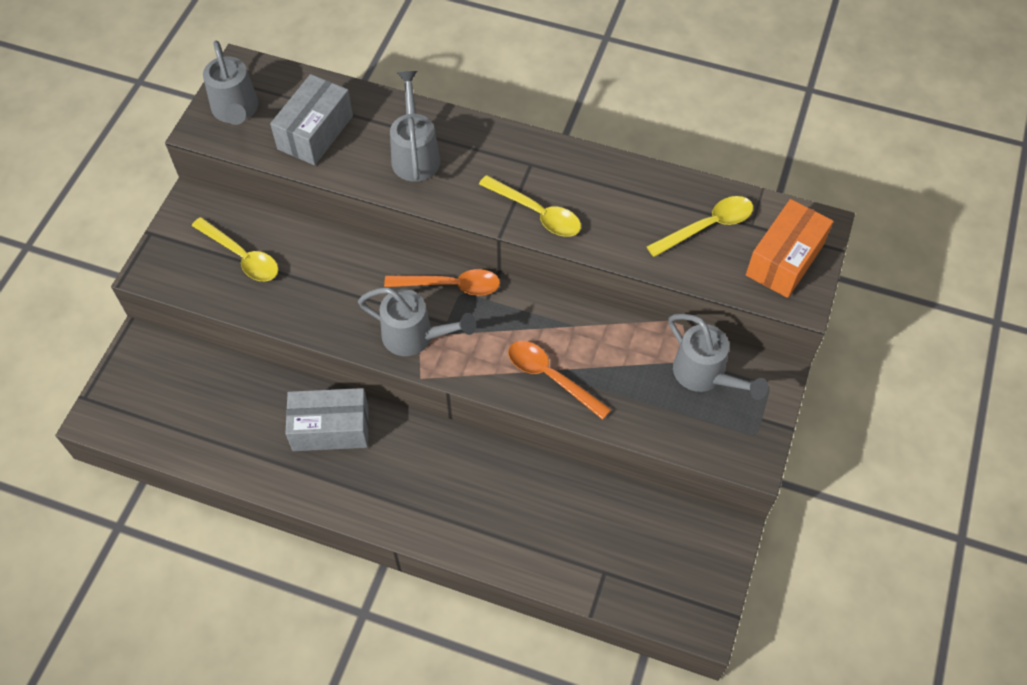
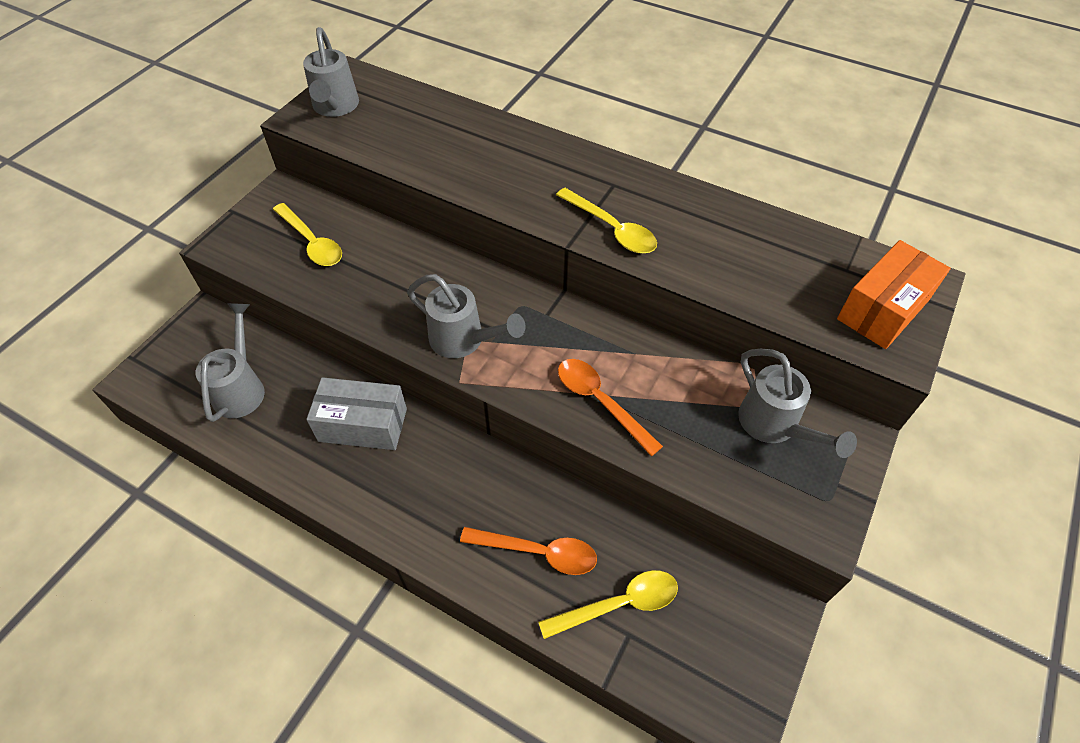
camera: 10 degrees right, 5 degrees down
(315, 132) = (405, 133): grey box -> none
(415, 155) = (497, 162): grey watering can -> grey watering can (241, 388)
(451, 286) = (512, 296): orange spoon -> orange spoon (538, 552)
(707, 226) = (796, 265): yellow spoon -> yellow spoon (618, 604)

